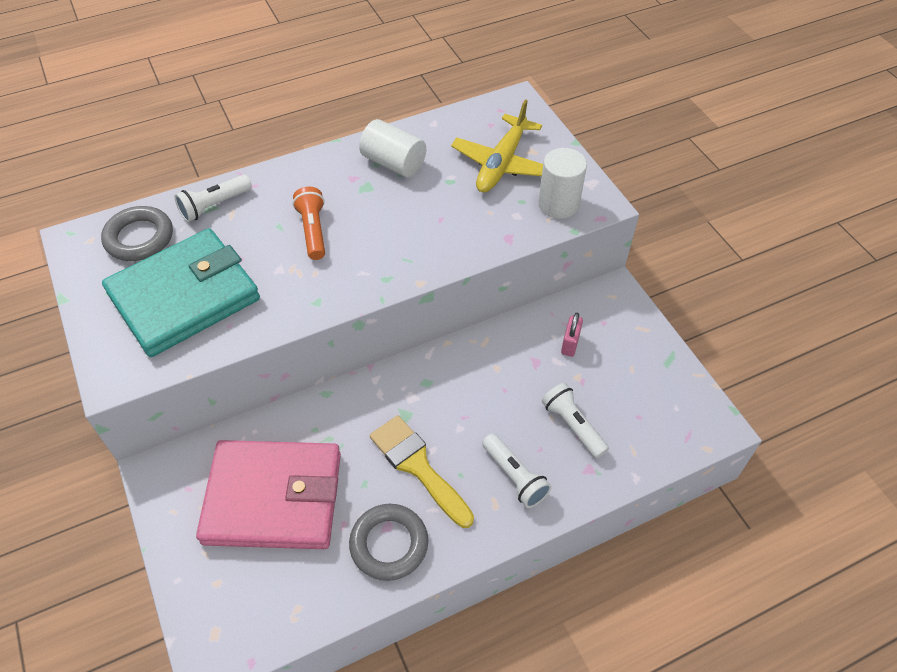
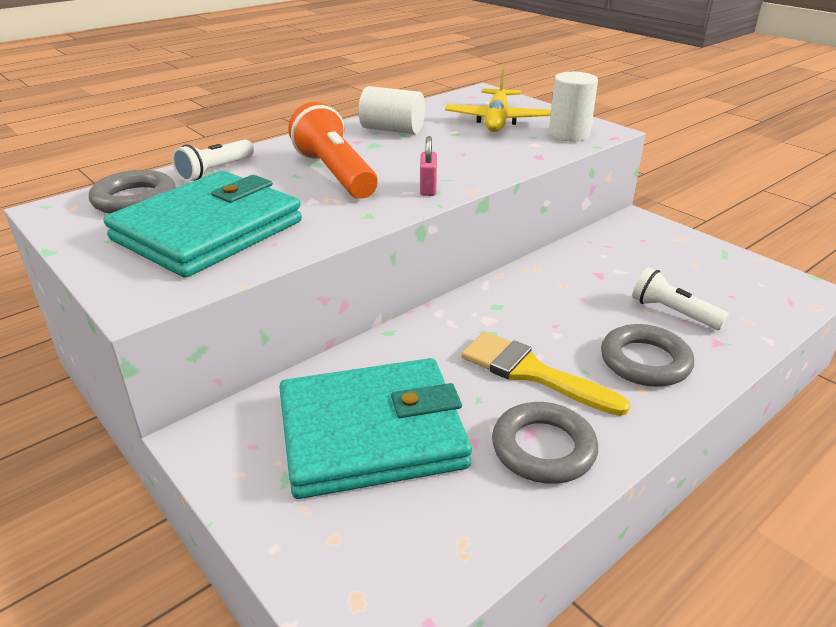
camera: 15 degrees left, 20 degrees down
(273, 497) = (371, 433): pink wallet -> turquoise wallet
(313, 231) = (335, 174): orange flashlight -> orange flashlight, size x1.63
(515, 476) = (645, 361): white flashlight -> grey ring
(570, 344) = (623, 257): pink padlock -> pink padlock (428, 189)

